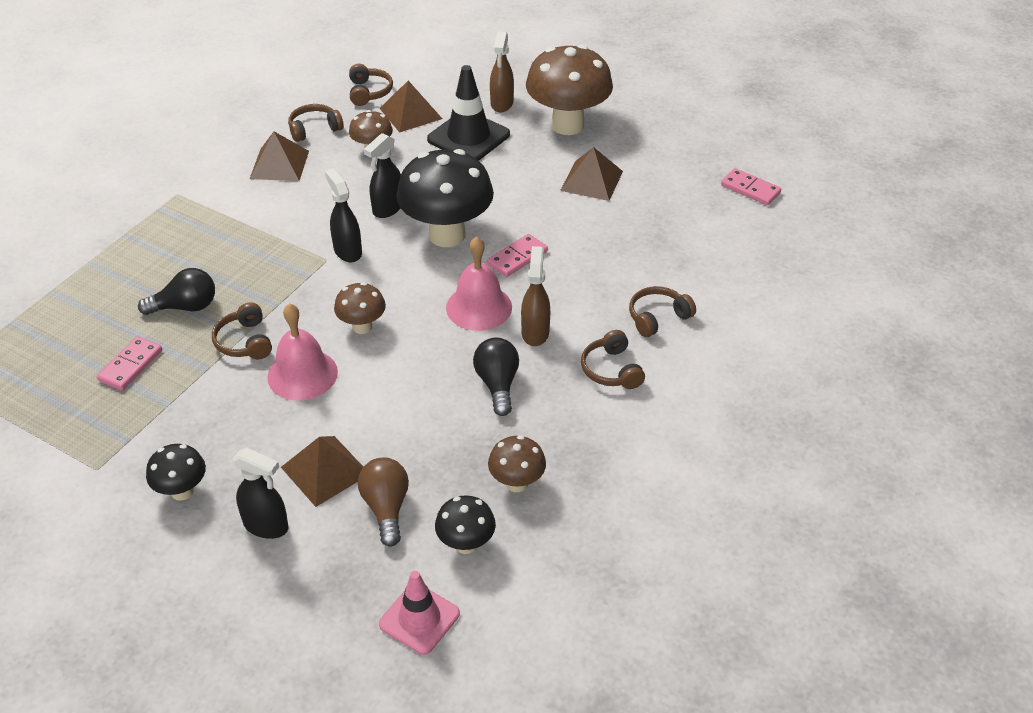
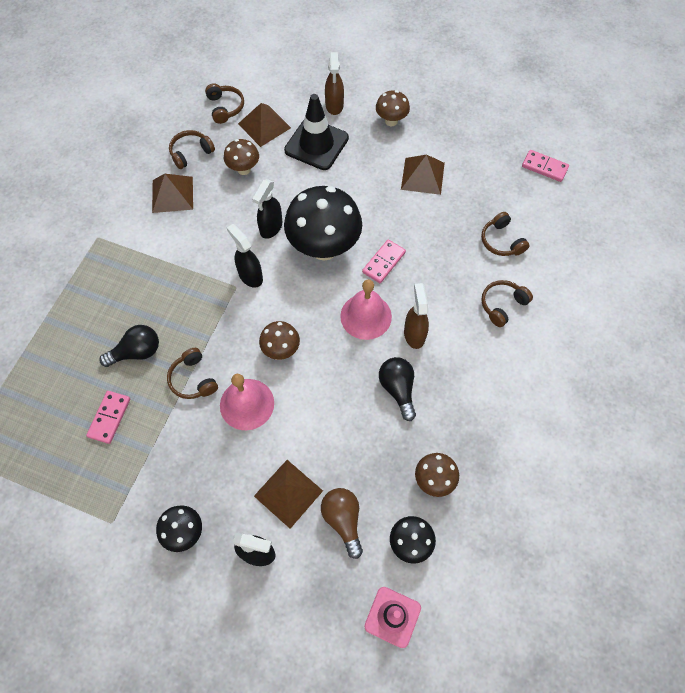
camera: 10 degrees left, 20 degrees up
(567, 125) = (391, 121): brown mushroom -> brown mushroom, size x0.50
(611, 370) = (479, 361): brown headphones -> brown headphones (501, 241)

